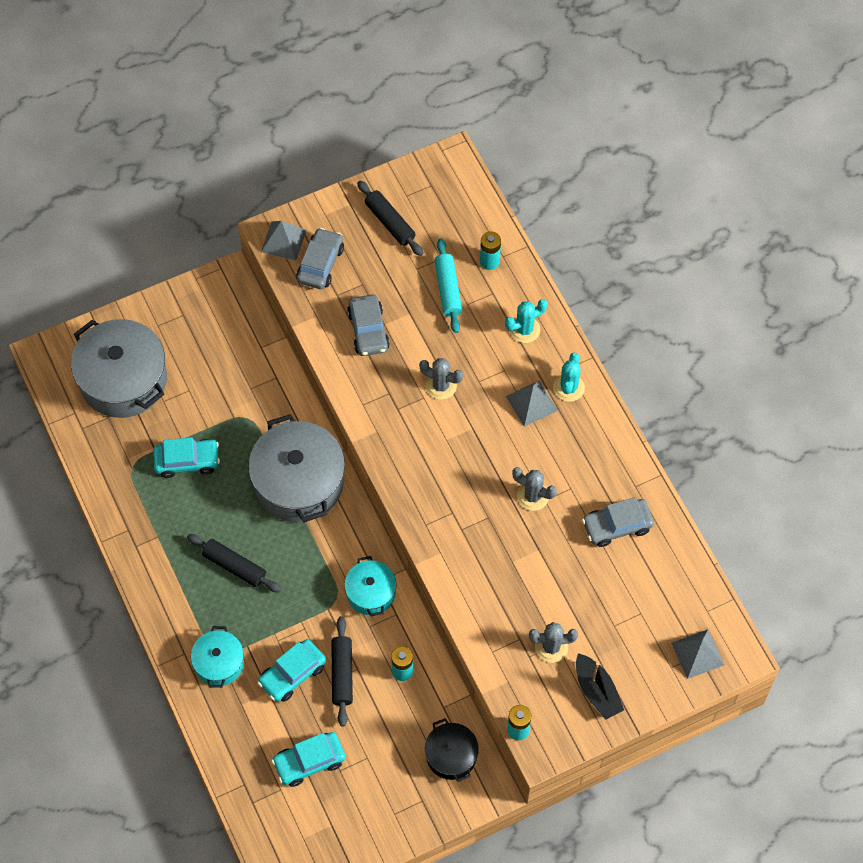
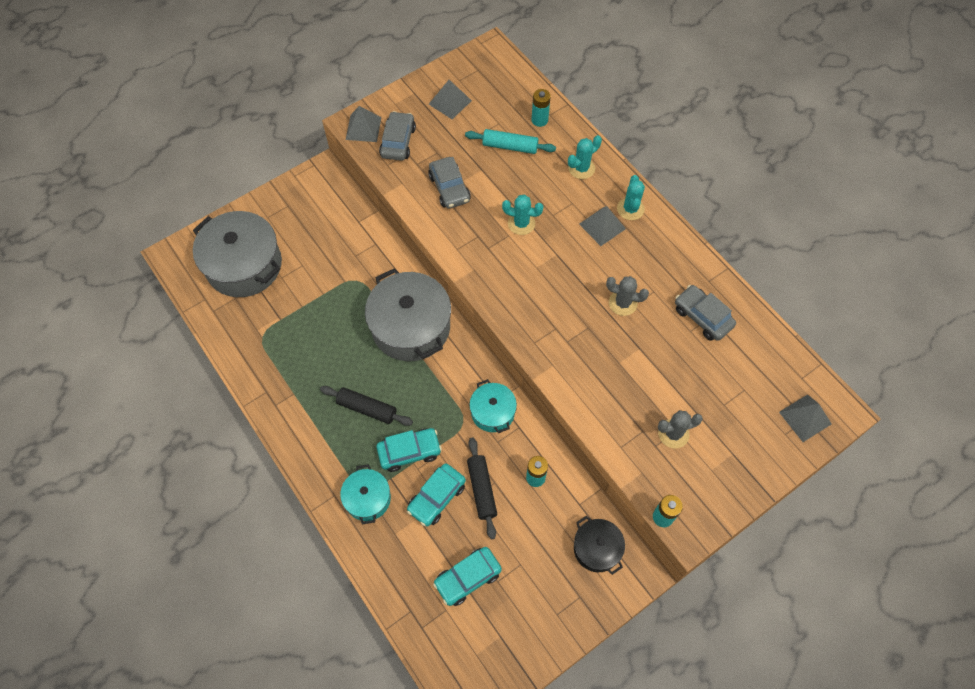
camera: 10 degrees left, 0 degrees up
(187, 461) = (310, 324): turquoise car -> turquoise car (409, 452)
(390, 222) = (450, 102): black rolling pin -> grey pyramid
(441, 385) = (521, 223): grey cactus -> turquoise cactus
(448, 289) = (510, 146): turquoise rolling pin -> turquoise rolling pin turned 60 degrees counterclockwise
(597, 691) = (725, 468): black boat -> none
(617, 526) = (702, 317): grey car -> grey car turned 75 degrees clockwise

